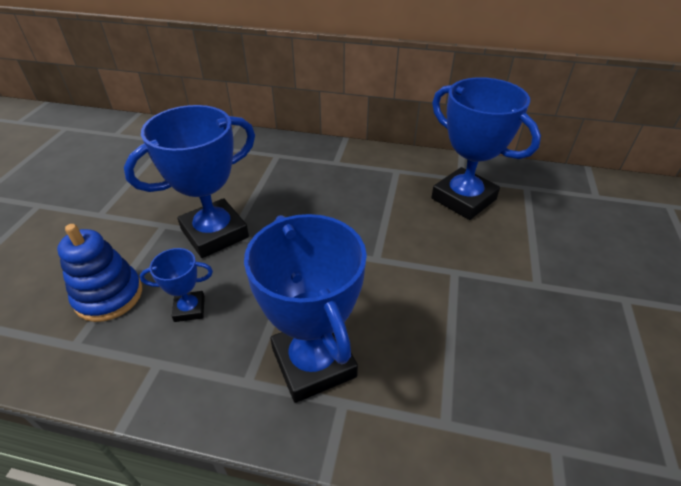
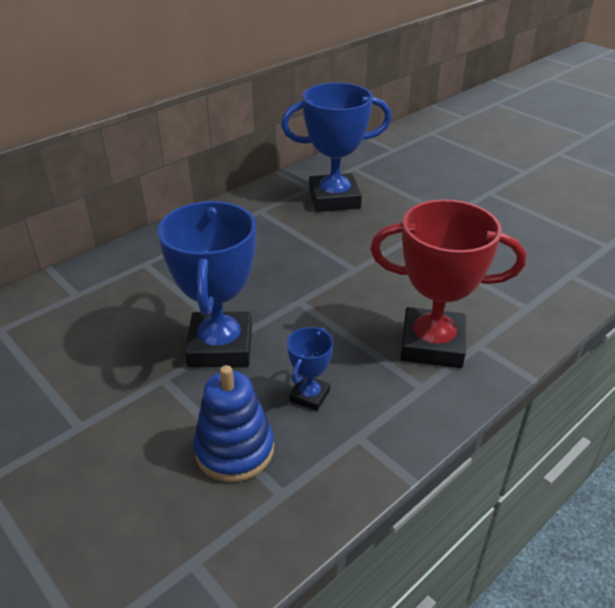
camera: 55 degrees left, 5 degrees down
(313, 362) = (432, 344): blue trophy -> red trophy

